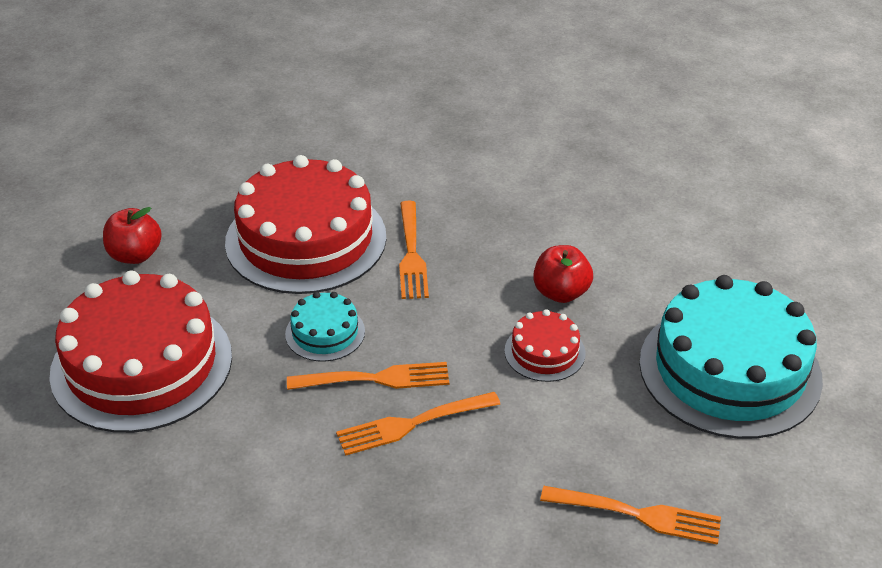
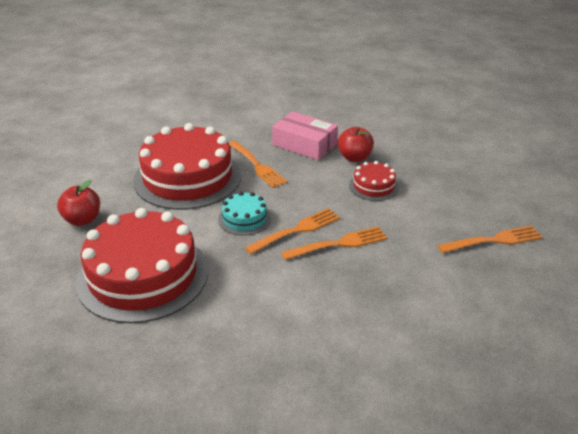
camera: 30 degrees left, 5 degrees down
(412, 423) = (339, 244): orange fork -> orange fork turned 150 degrees counterclockwise
(508, 242) = (304, 144): none -> pink box
(729, 370) = (468, 163): turquoise cake -> none

